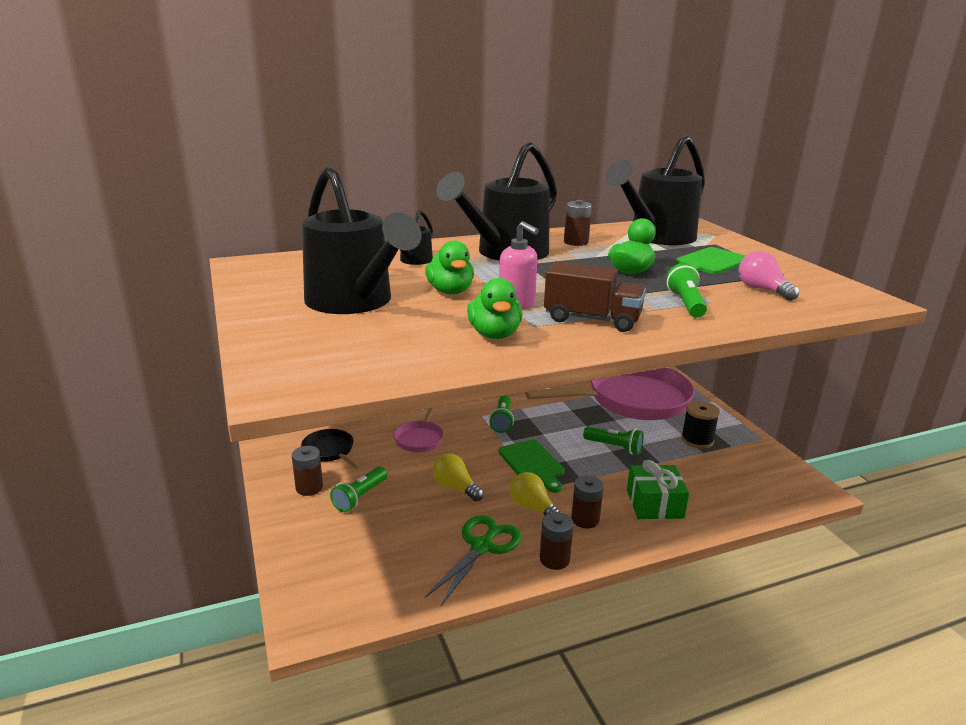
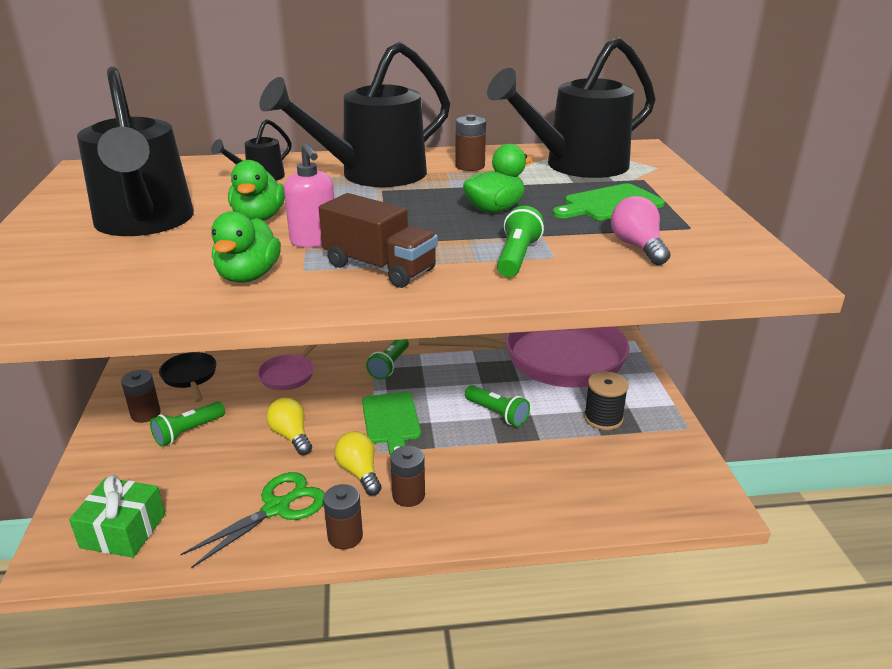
camera: 15 degrees right, 5 degrees up
(654, 504) = (501, 490): green gift -> green gift (123, 531)

